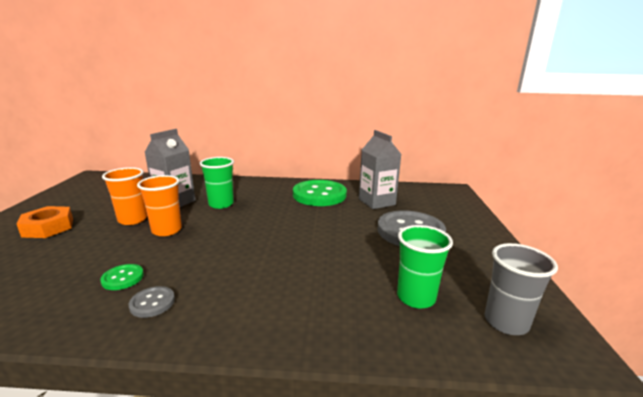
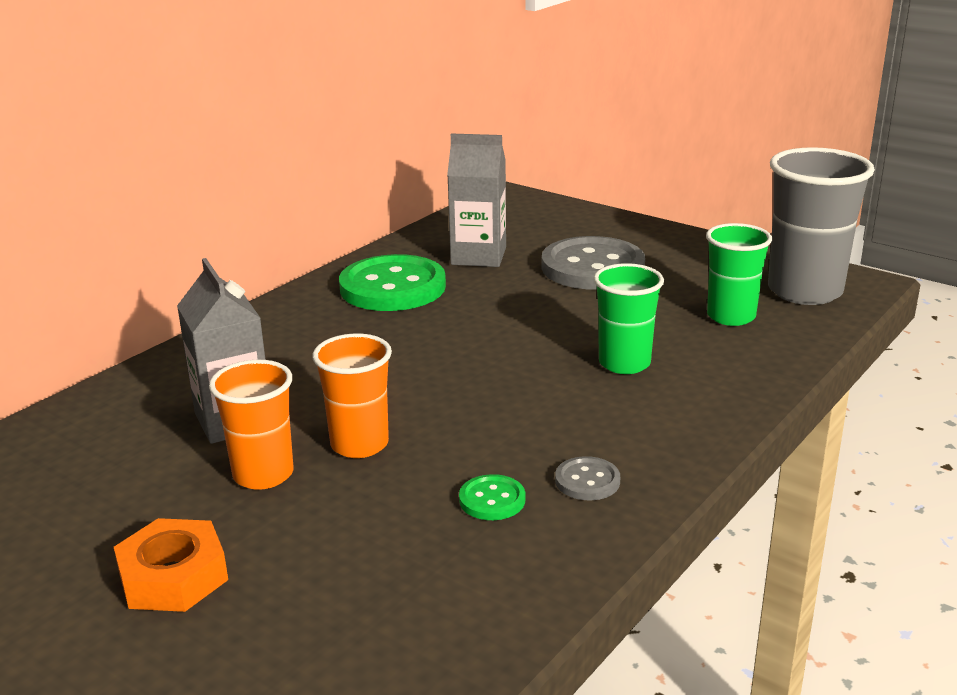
camera: 55 degrees left, 5 degrees up
(221, 204) = (310, 377): green cup -> green cup (624, 363)
(506, 322) = (804, 291): grey cup -> grey cup, size x1.59

